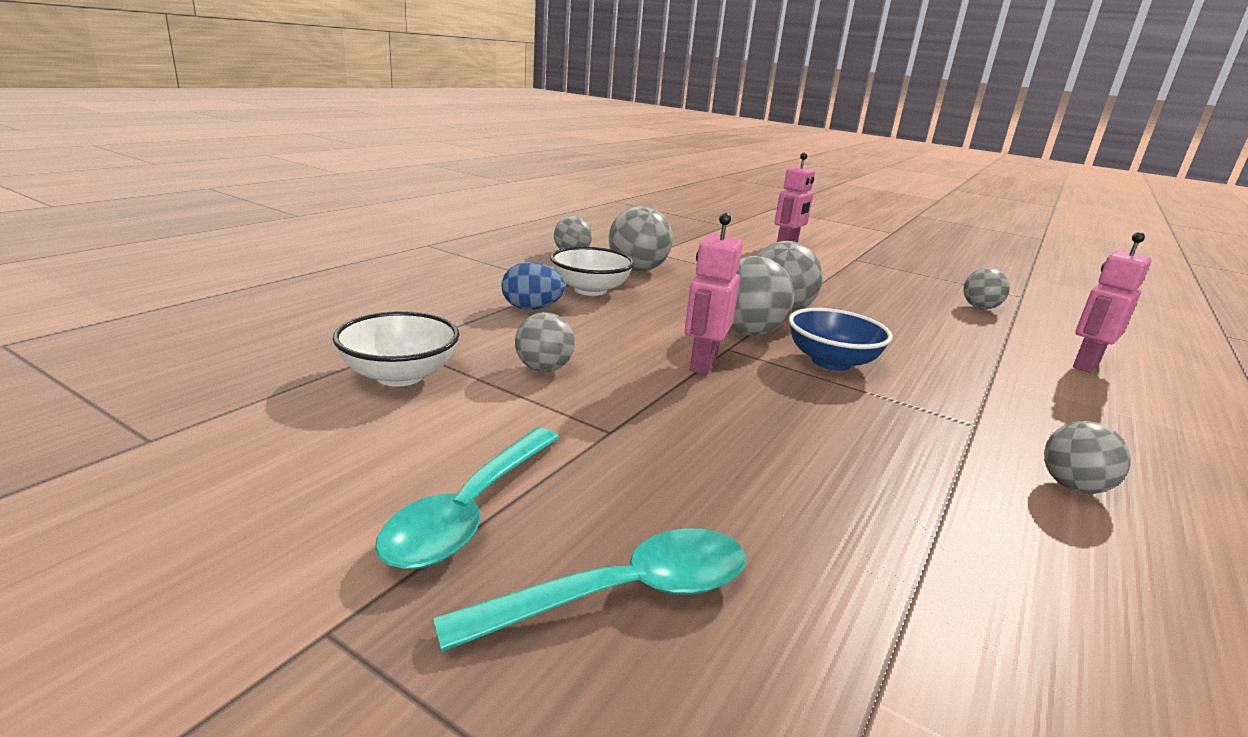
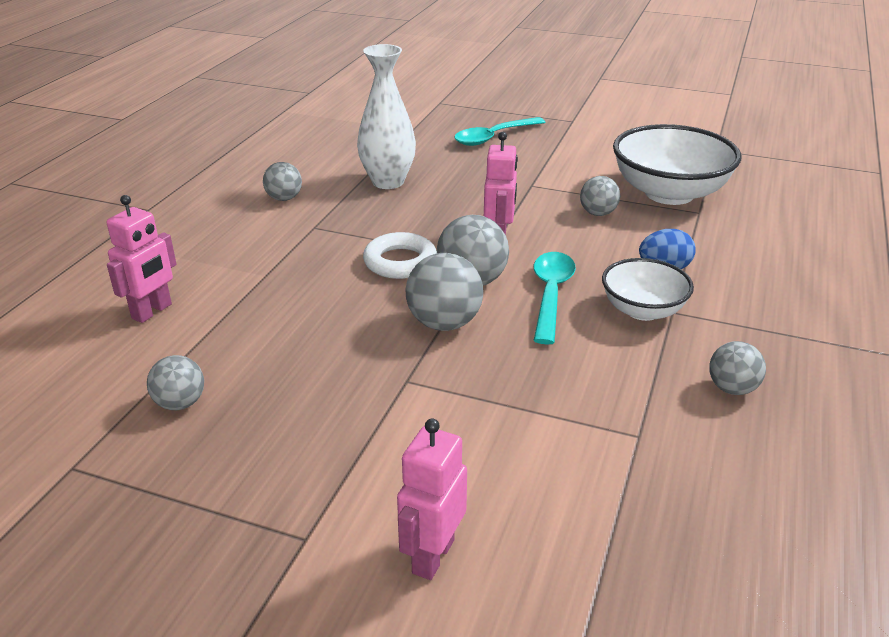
camera: 170 degrees right, 10 degrees up
(400, 375) = (669, 193): white bowl -> white bowl, size x1.71
(470, 511) = (563, 148): turquoise spoon -> turquoise spoon (550, 294)
(637, 269) = (627, 370): grey ball -> none
(831, 362) = (400, 262): blue bowl -> white ring
(887, 489) = (388, 182): none -> white vase

